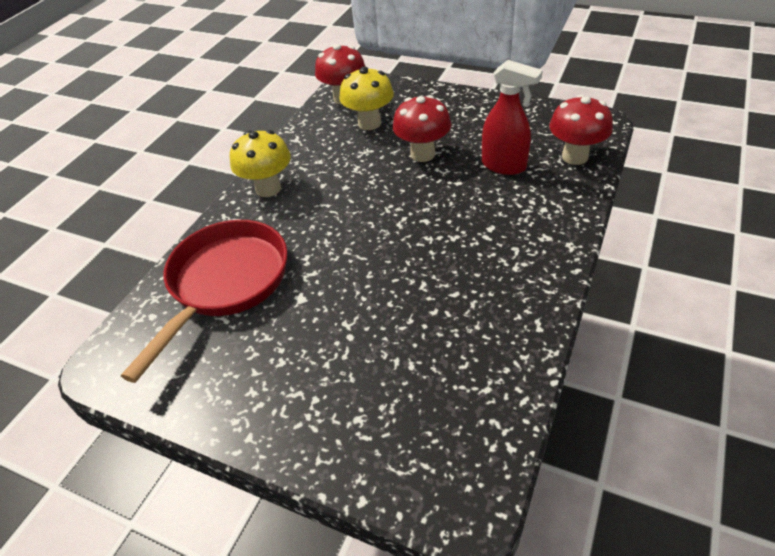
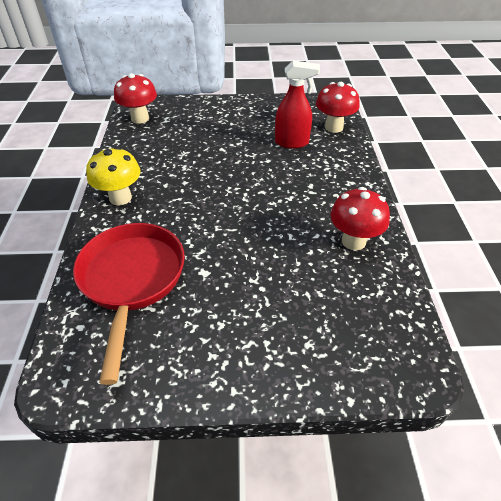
camera: 30 degrees left, 0 degrees up
(369, 123) = (173, 133): yellow mushroom -> none
(422, 154) = (229, 146): red mushroom -> red mushroom (353, 241)

